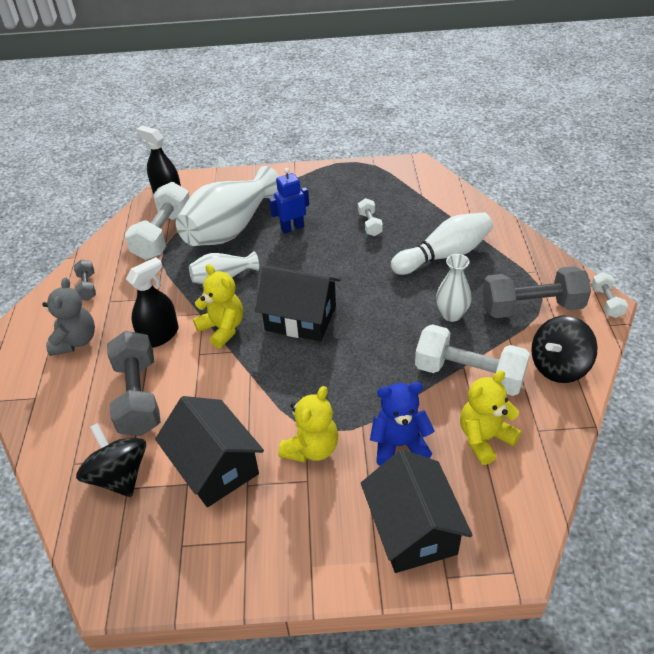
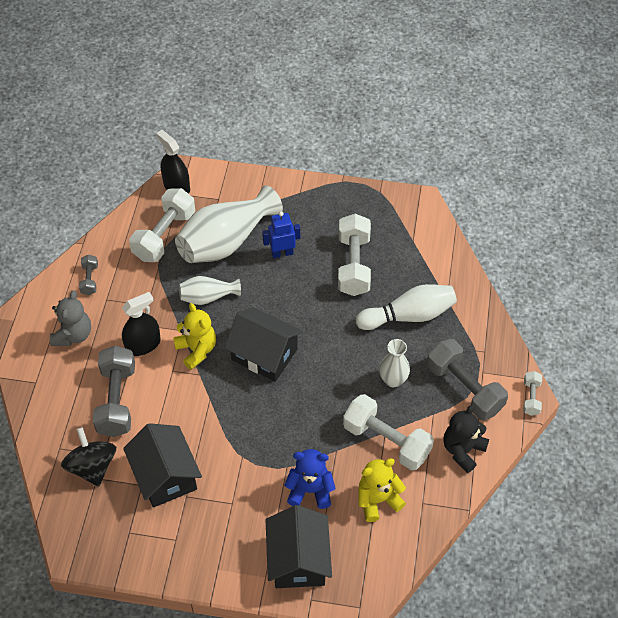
camera: 10 degrees right, 10 degrees up
(311, 448) = (242, 477): yellow teddy bear -> none
(370, 224) = (354, 265): white dumbbell -> white dumbbell, size x2.03
(531, 307) = (464, 388): grey dumbbell -> grey dumbbell turned 45 degrees clockwise
(558, 366) = (463, 450): black spinning top -> black teddy bear

